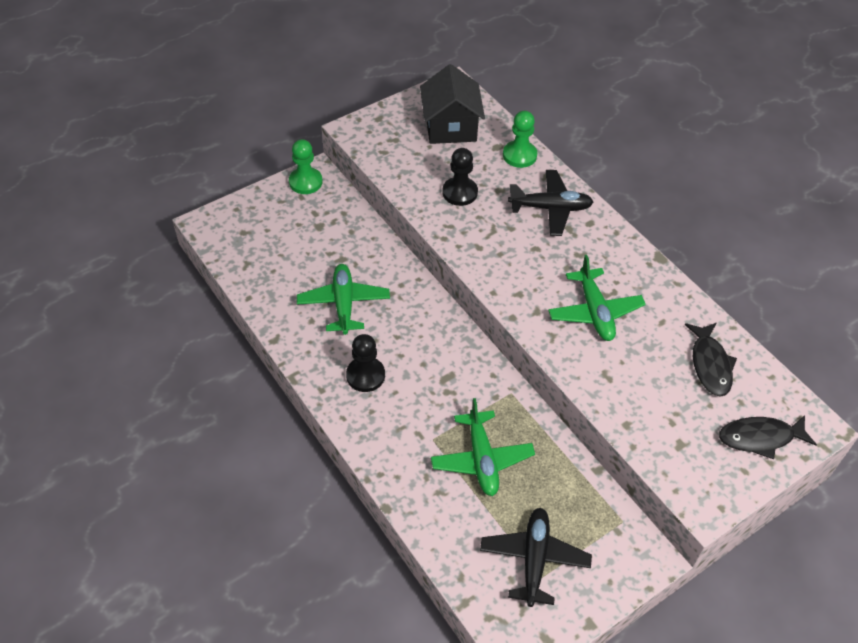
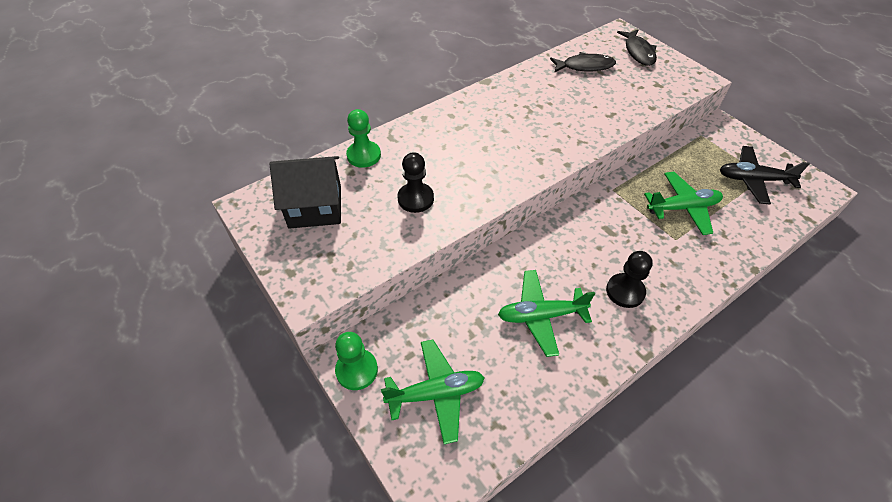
camera: 90 degrees left, 0 degrees up
(550, 208) = (435, 137): black plane -> none
(594, 312) = (550, 117): green plane -> green plane (436, 393)

